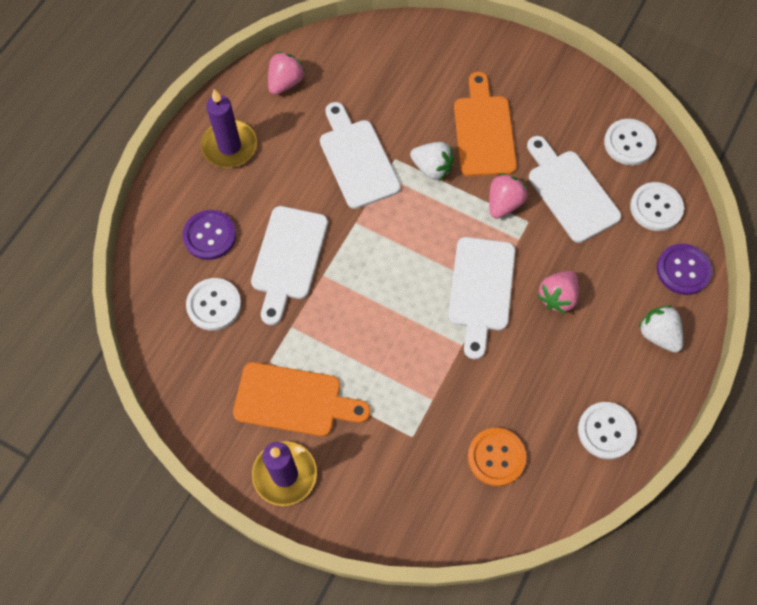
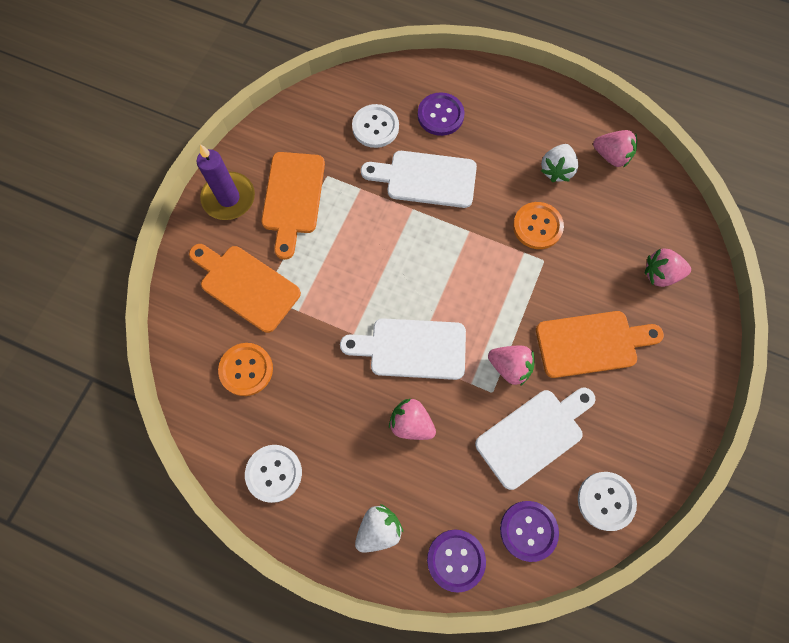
camera: 85 degrees right, 5 degrees up
(229, 146) = (533, 119): purple candle -> none
(357, 159) = (537, 226): white cutting board -> orange button
(398, 456) = (246, 286): none -> orange cutting board
(418, 64) = (660, 274): none -> pink strawberry
(432, 168) = (539, 295): white strawberry -> white strawberry (556, 170)
(656, 207) = (528, 530): white button -> purple button

